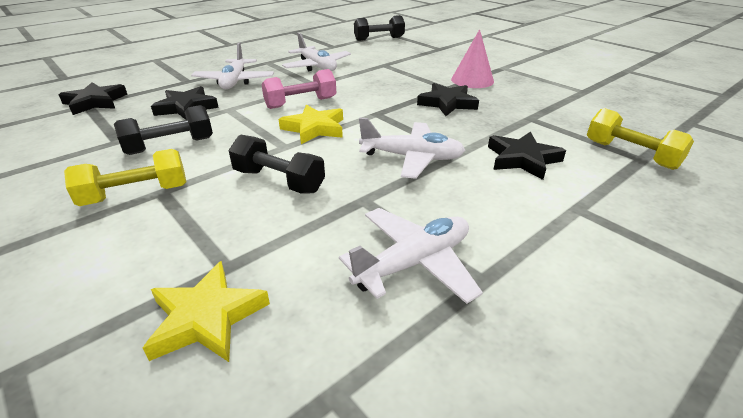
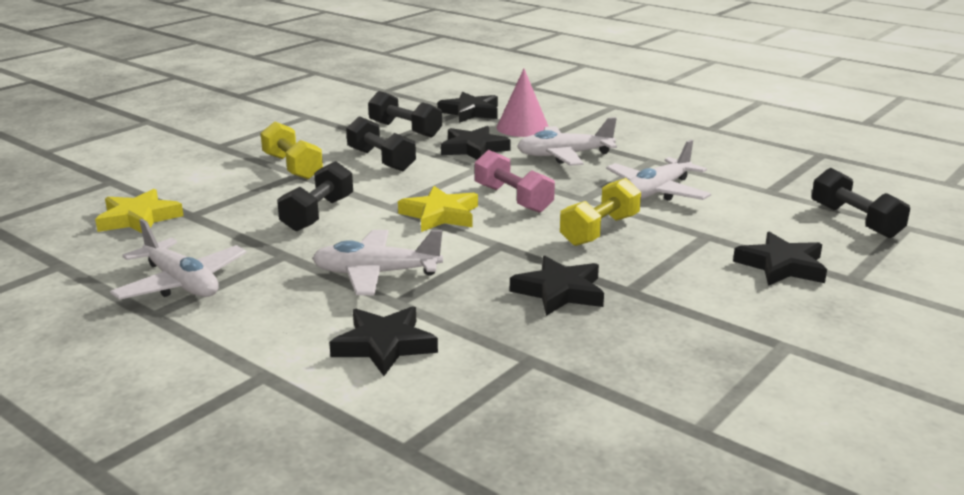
camera: 80 degrees right, 10 degrees down
(101, 131) = (405, 130): none -> black dumbbell
(412, 158) = (376, 274): white plane -> white plane turned 90 degrees clockwise
(424, 57) = (781, 266): none -> black star
(472, 80) = (682, 312): pink cone -> pink cone (522, 127)
(630, 154) = (416, 441): yellow dumbbell -> yellow dumbbell (599, 230)

